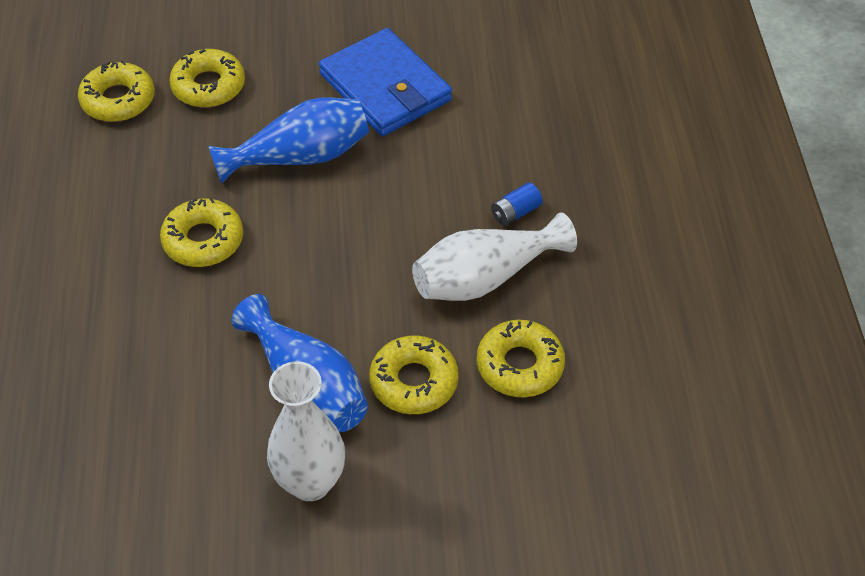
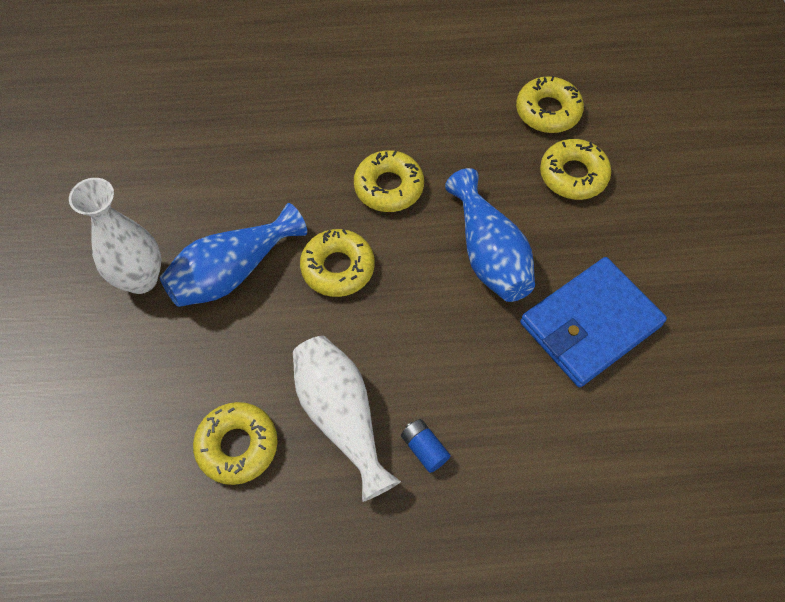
camera: 90 degrees right, 10 degrees up
(414, 381) = (228, 354): yellow donut -> yellow donut (338, 268)

